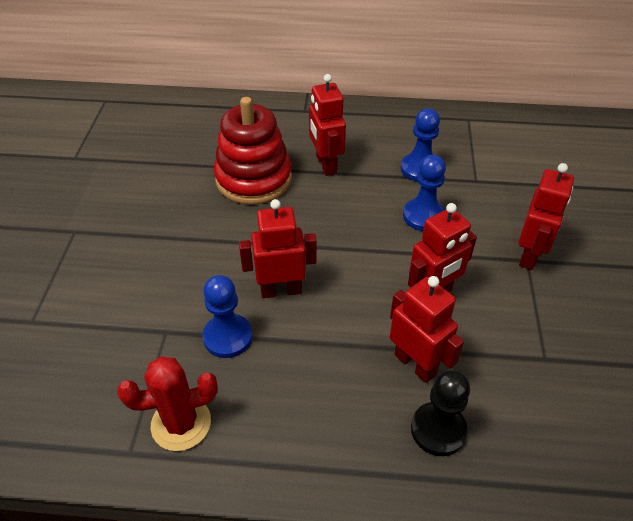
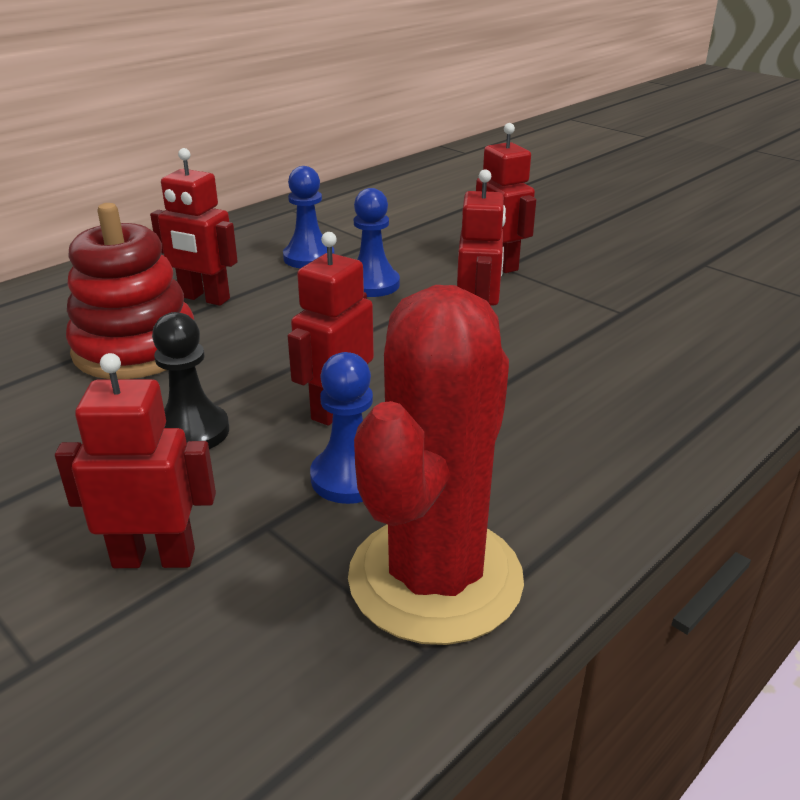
camera: 50 degrees left, 15 degrees down
(181, 423) = (435, 578): red cactus -> red cactus, size x1.74
(415, 364) = (549, 375): red robot -> red robot (154, 558)
(438, 430) = (642, 400): black pawn -> black pawn (192, 431)

